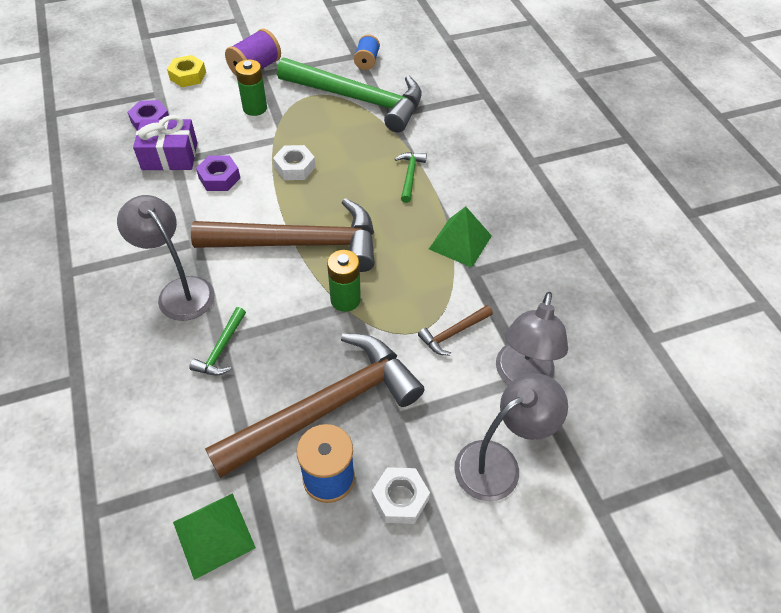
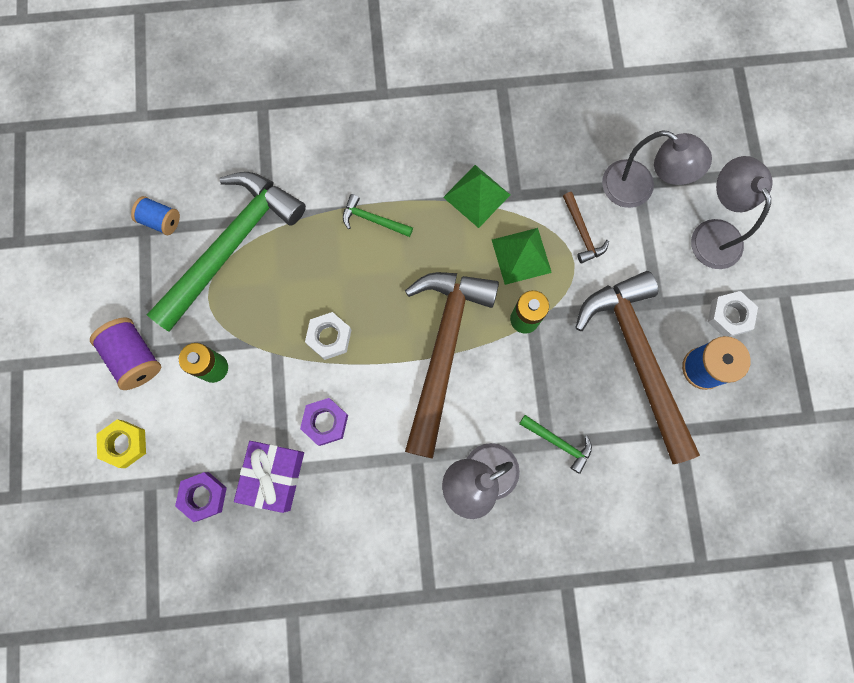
camera: 75 degrees left, 25 degrees up
(214, 535) = (736, 466): green pyramid -> green pyramid (521, 256)

